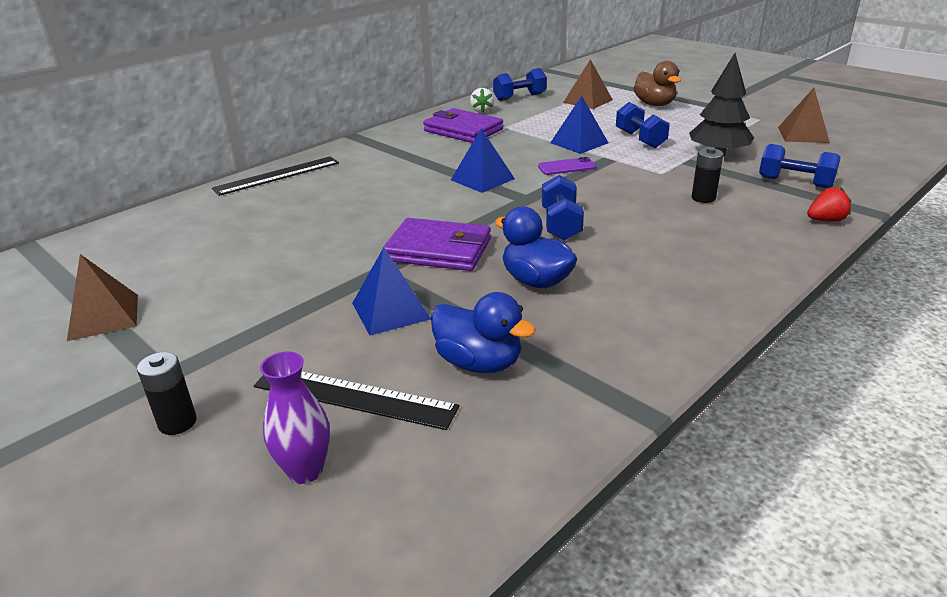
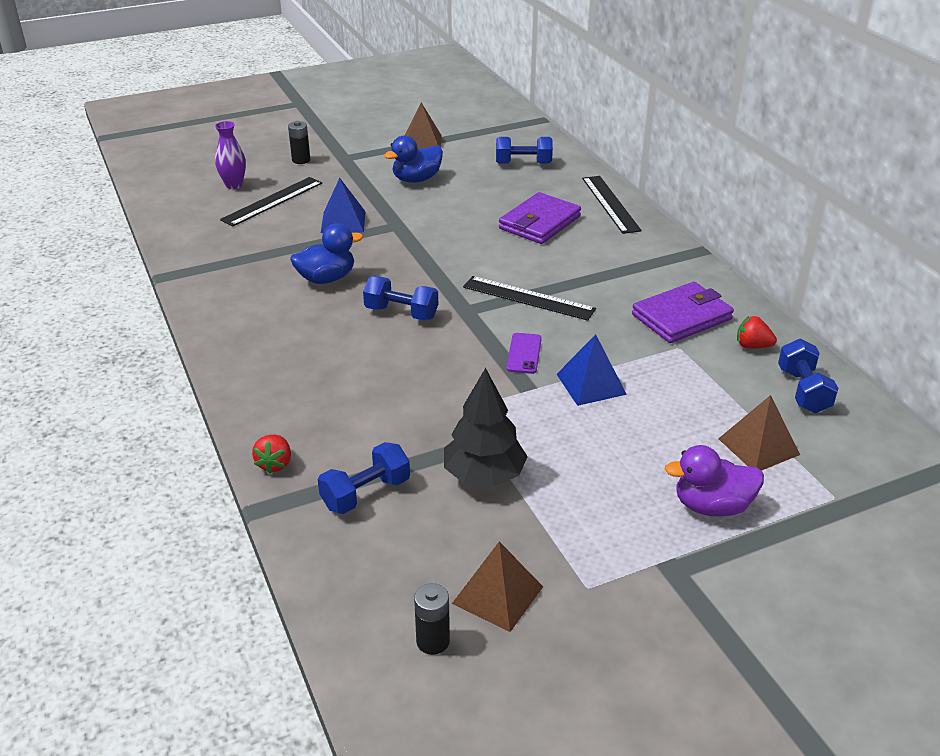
camera: 110 degrees right, 5 degrees up
(438, 250) = (407, 251): purple wallet -> purple wallet (539, 223)
(479, 363) = (261, 239): blue duck -> blue duck (416, 179)
(482, 111) = (752, 346): white strawberry -> red strawberry
(482, 179) = (528, 298): blue pyramid -> black ruler
(640, 139) = (573, 434): blue dumbbell -> blue dumbbell (523, 163)
(654, 104) = (712, 506): brown duck -> purple duck
(703, 198) = (384, 410): black battery -> black battery (433, 641)

